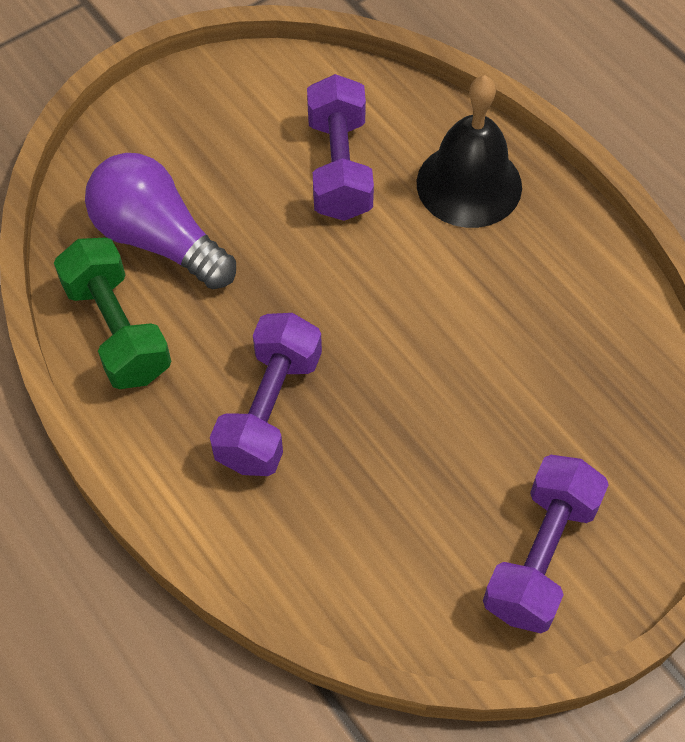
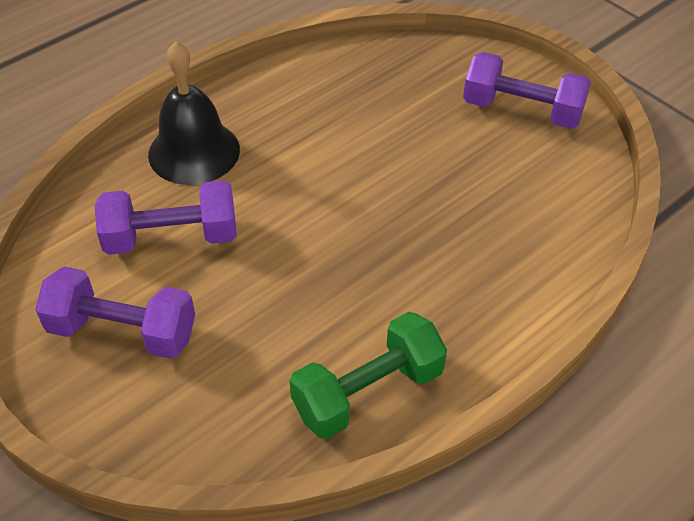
camera: 95 degrees left, 10 degrees down
(158, 239) = (257, 371): purple light bulb -> none
(269, 410) = (435, 268): purple dumbbell -> purple dumbbell (122, 331)

